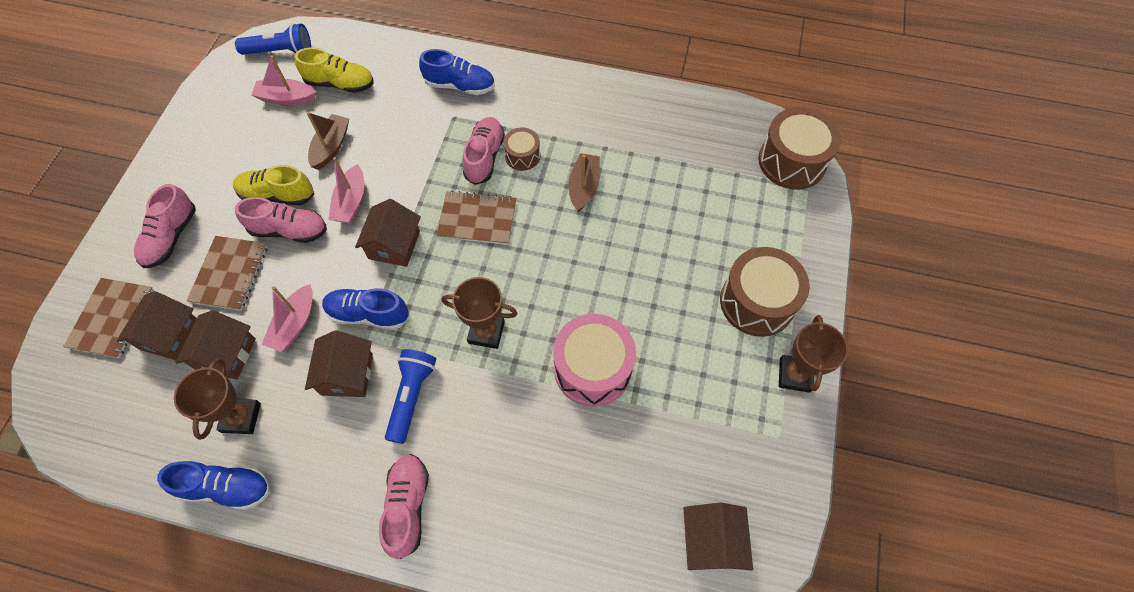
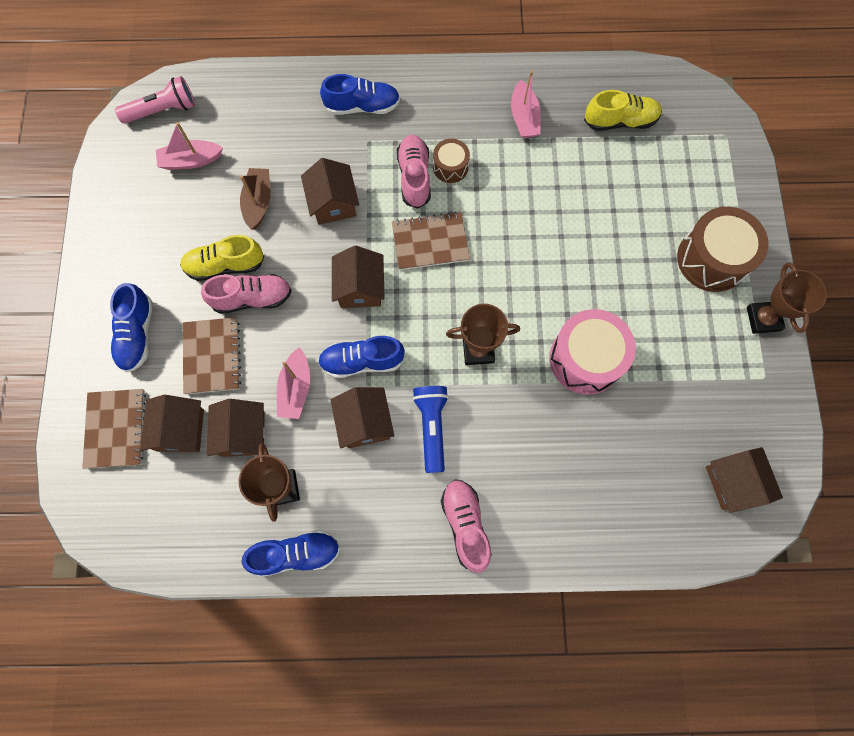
camera: 15 degrees left, 10 degrees up
(171, 237) = (137, 334): pink shoe -> blue shoe
(280, 51) = (163, 110): blue flashlight -> pink flashlight
(340, 83) = (240, 132): yellow shoe -> yellow shoe (620, 121)
(351, 202) = (301, 255): pink boat -> pink boat (524, 118)
(399, 163) = (333, 203): none -> brown house
(584, 187) = (520, 185): brown boat -> none
(792, 161) = (705, 112): brown drum -> none

